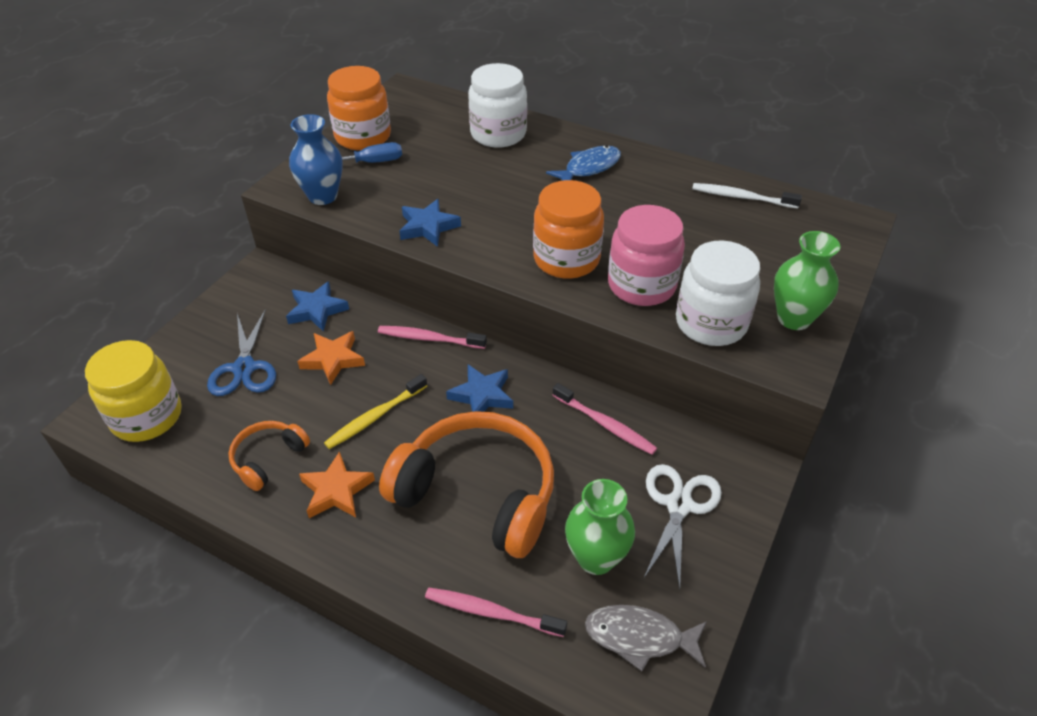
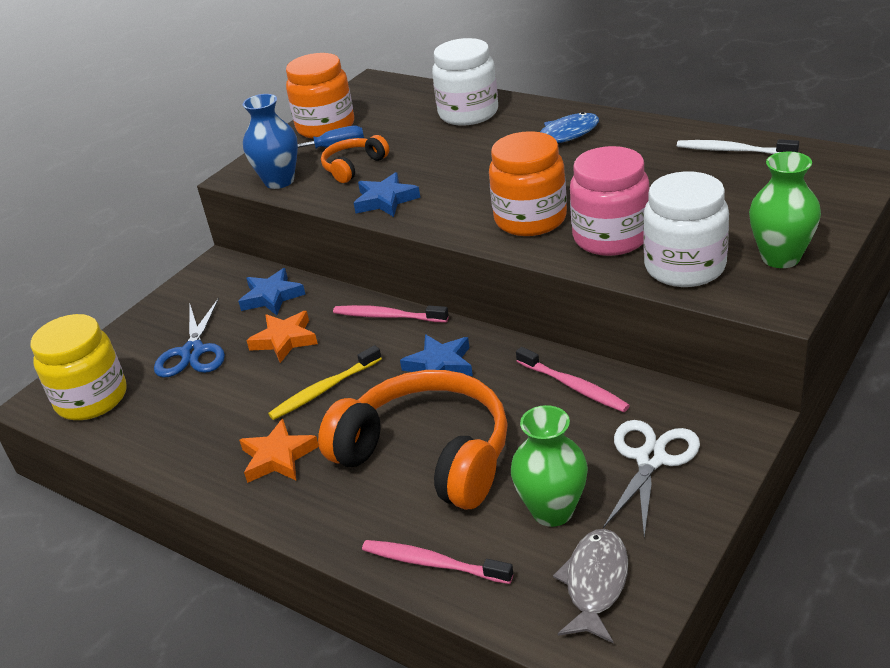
camera: 10 degrees right, 10 degrees down
(268, 458) = (210, 431): orange headphones -> orange headphones (353, 167)
(640, 637) = (595, 584): grey fish -> grey fish turned 90 degrees clockwise

